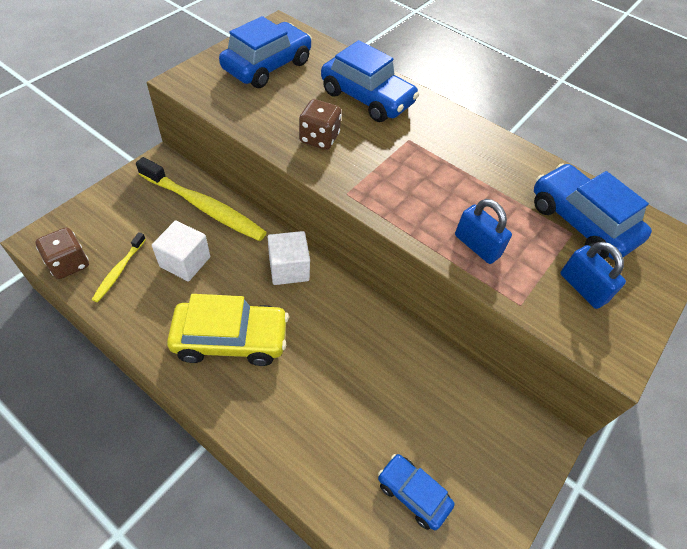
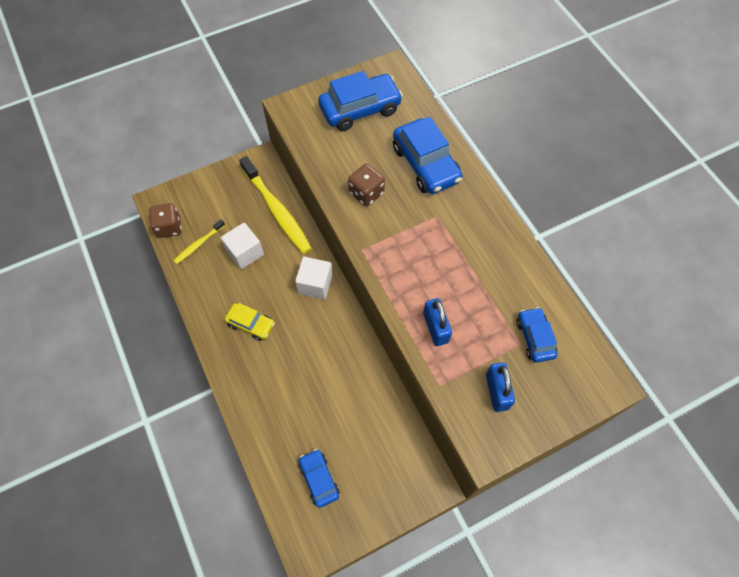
camera: 30 degrees right, 10 degrees up
(231, 339) = (251, 324): yellow car -> yellow car, size x0.58
(581, 222) = (535, 338): blue car -> blue car, size x0.58

